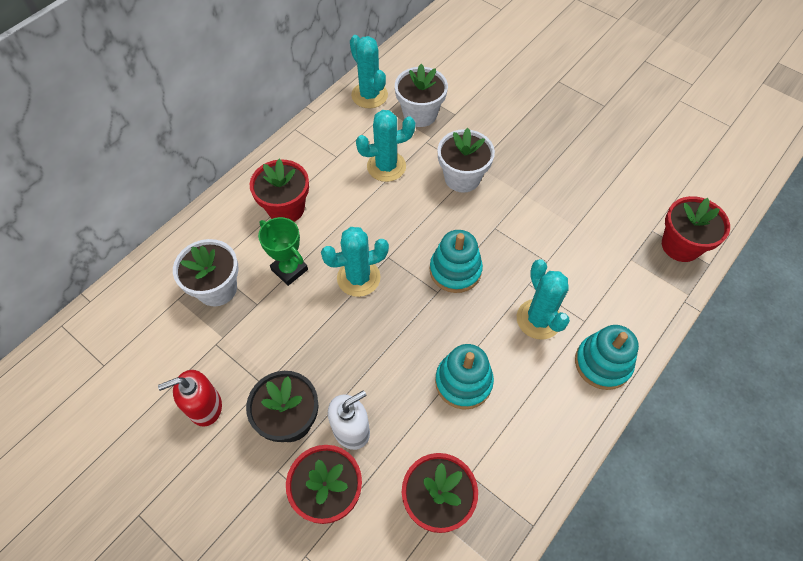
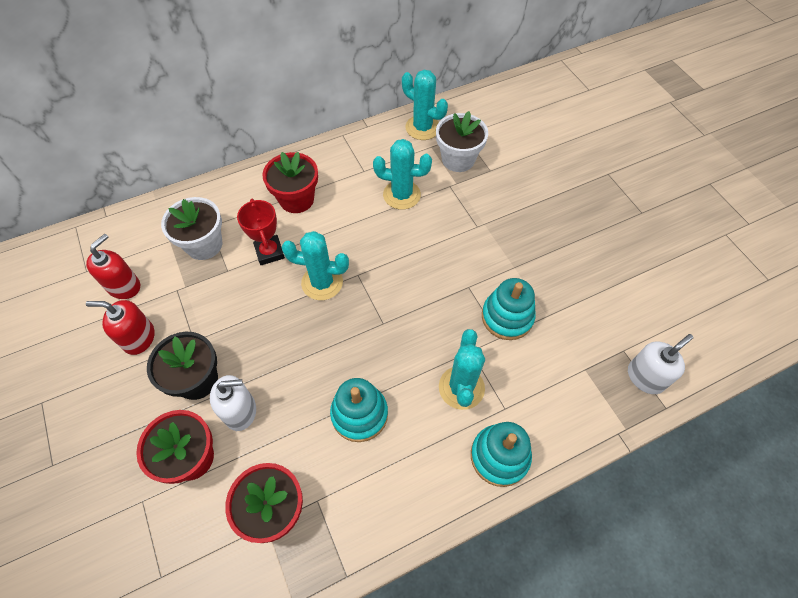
camera: 25 degrees right, 0 degrees up
(156, 363) = (124, 286): none -> red soap dispenser
(289, 269) = (269, 252): green trophy -> red trophy
(369, 95) = (422, 128): turquoise cactus -> turquoise cactus turned 45 degrees counterclockwise
(455, 270) = (410, 310): turquoise stacking toy -> turquoise stacking toy (507, 317)
(462, 178) = (464, 230): white flower pot -> none
(680, 245) = (645, 377): red flower pot -> white soap dispenser

